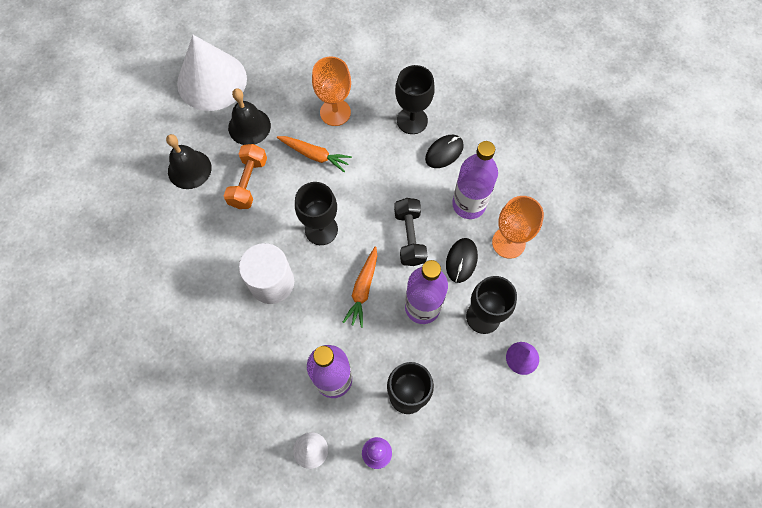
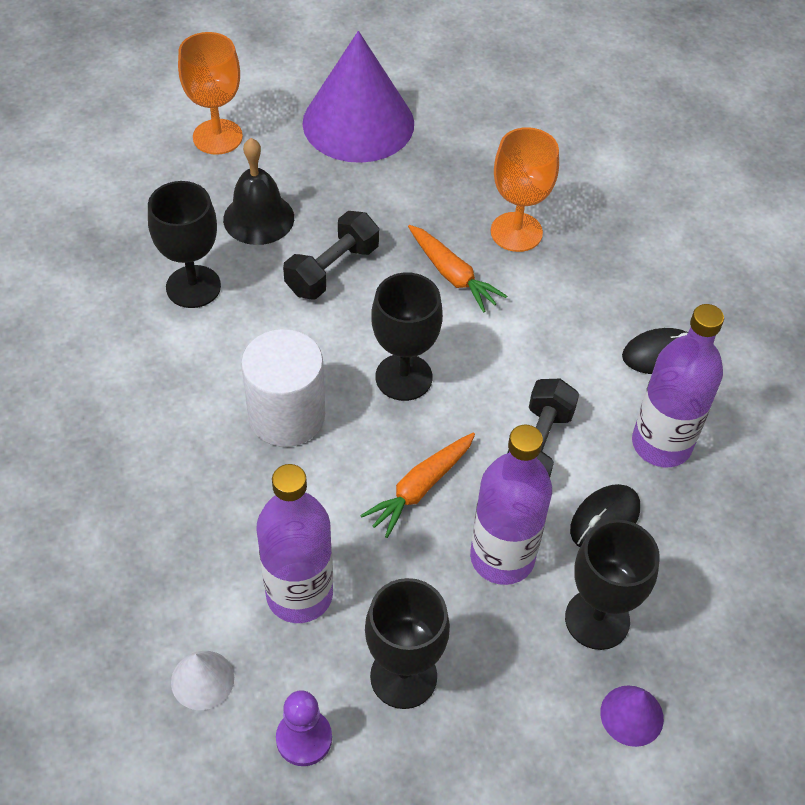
camera: 25 degrees right, 15 degrees down
(212, 81) = (358, 123): white cone -> purple cone
(248, 183) = (332, 270): orange dumbbell -> black dumbbell
(249, 126) = (377, 199): black bell -> none
(412, 120) = (631, 290): black goblet -> black goblet (193, 287)
(508, 242) = (700, 528): orange goblet -> orange goblet (217, 137)

